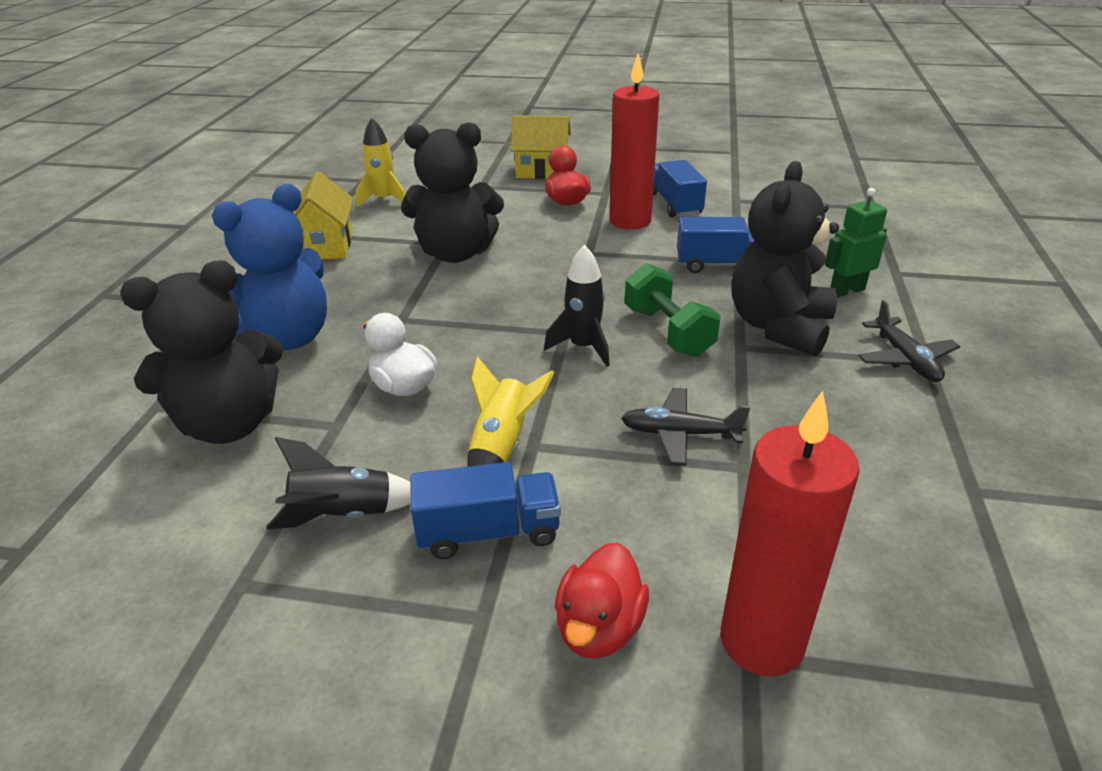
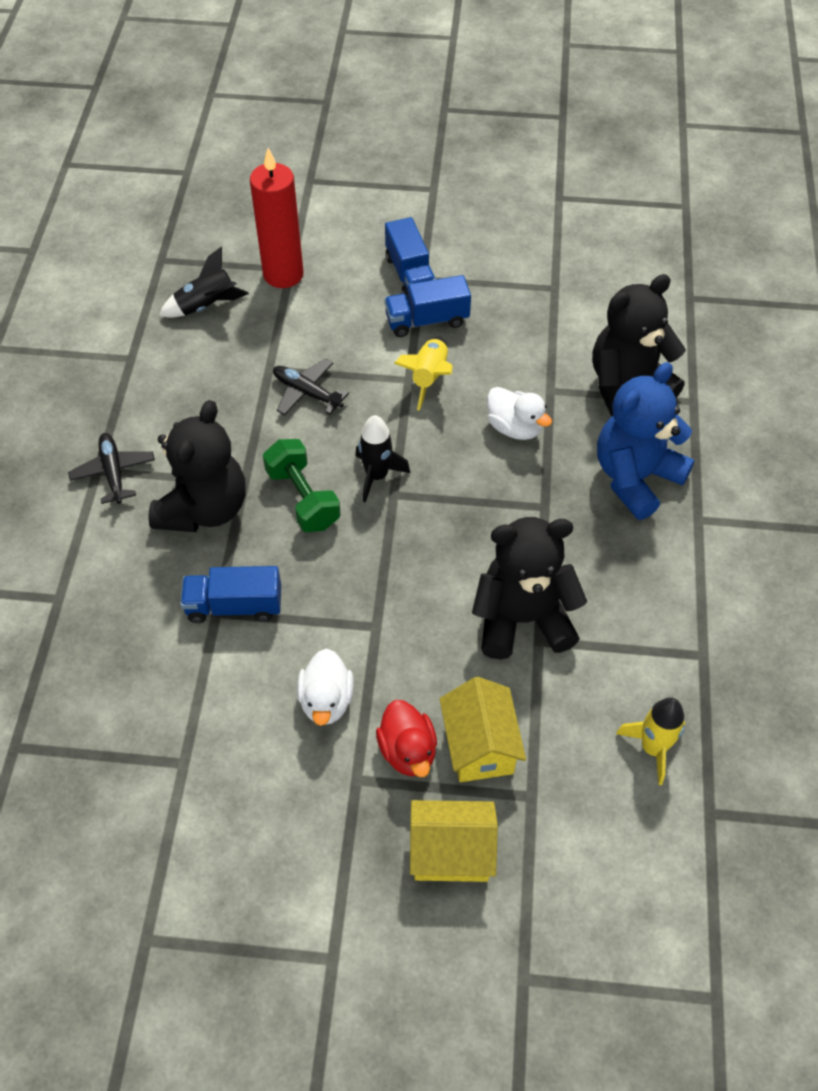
camera: 175 degrees right, 20 degrees up
(326, 246) = (675, 630): yellow house -> yellow house (479, 746)
(344, 515) = (516, 327): black rocket -> black rocket (206, 306)
(599, 627) = (362, 276): red duck -> none
(630, 221) = (326, 700): red candle -> white duck
(675, 204) = (265, 747): blue truck -> blue truck (410, 275)
(680, 434) = (307, 392): black plane -> black plane turned 150 degrees counterclockwise
(846, 290) = (122, 565): green robot -> none

